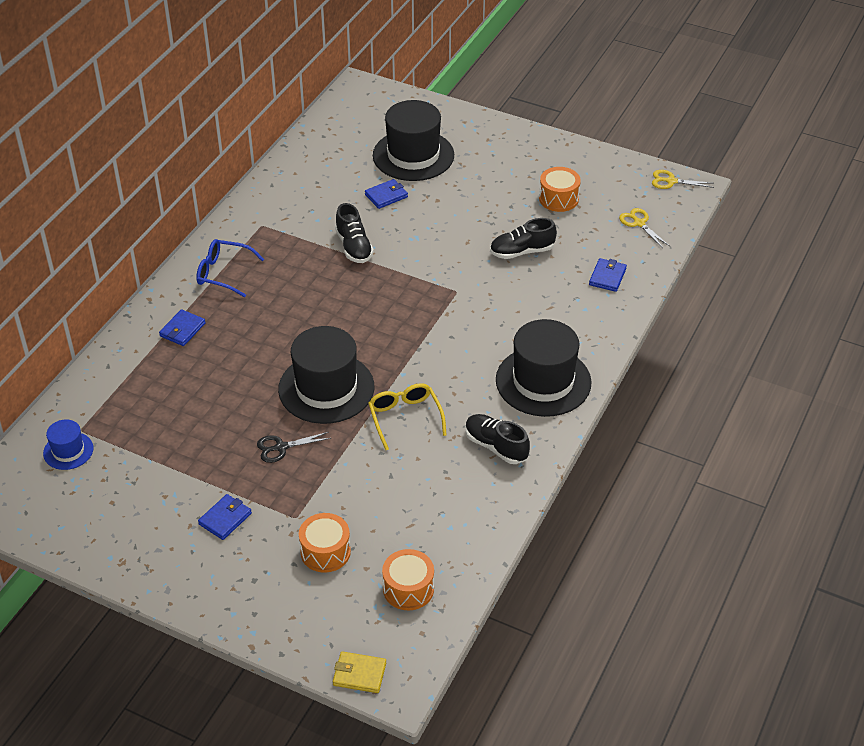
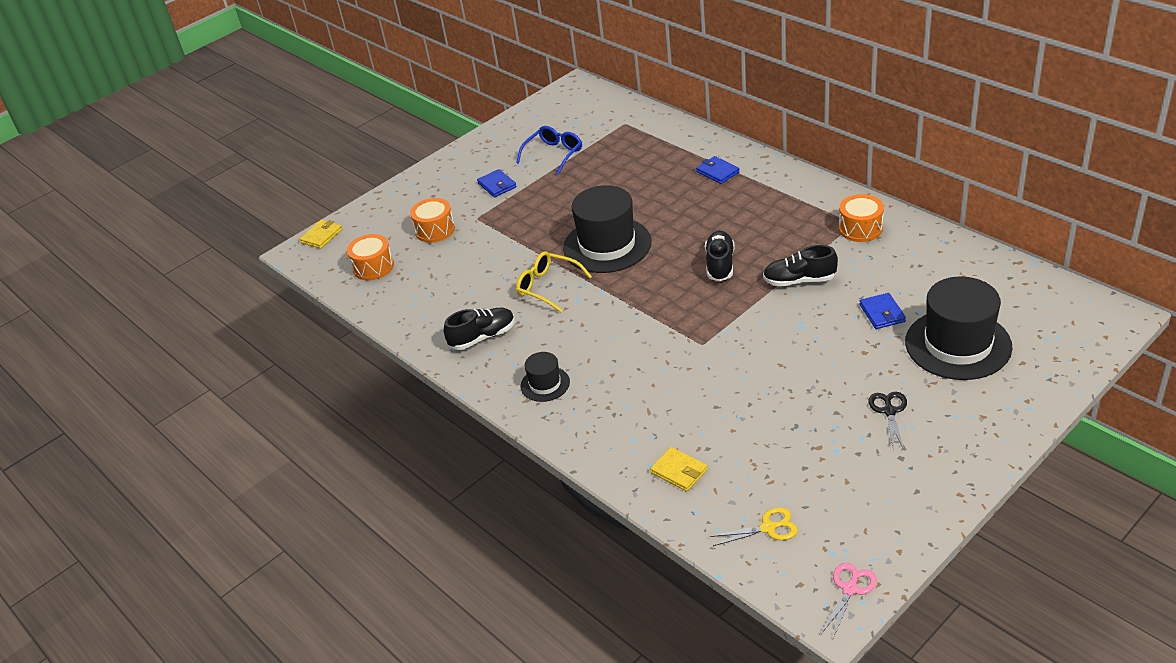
camera: 115 degrees right, 5 degrees down
(68, 451) = (606, 118): blue hat -> none
(223, 273) = (786, 197): blue glasses -> blue glasses (554, 154)
(281, 447) = (552, 216): black scissors -> black scissors (889, 411)
(405, 417) = (547, 286): yellow glasses -> yellow glasses turned 150 degrees counterclockwise
(522, 251) = (749, 406): black shoe -> black shoe (720, 264)
(543, 381) = (545, 384): black hat -> black hat, size x0.50
(558, 198) = (840, 459): orange drum -> orange drum (860, 228)
(607, 277) = (679, 471): blue wallet -> yellow wallet
(671, 181) = (850, 589): yellow scissors -> pink scissors

